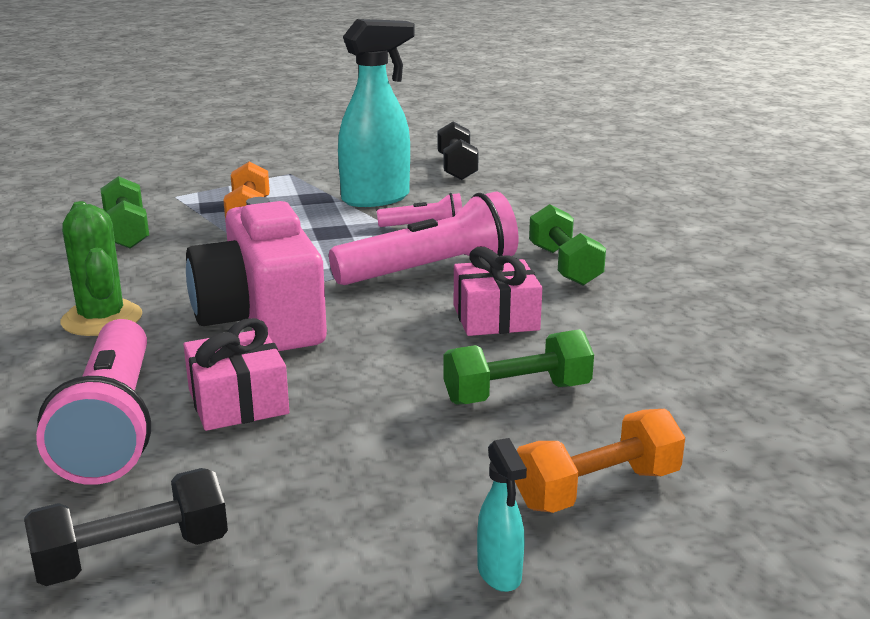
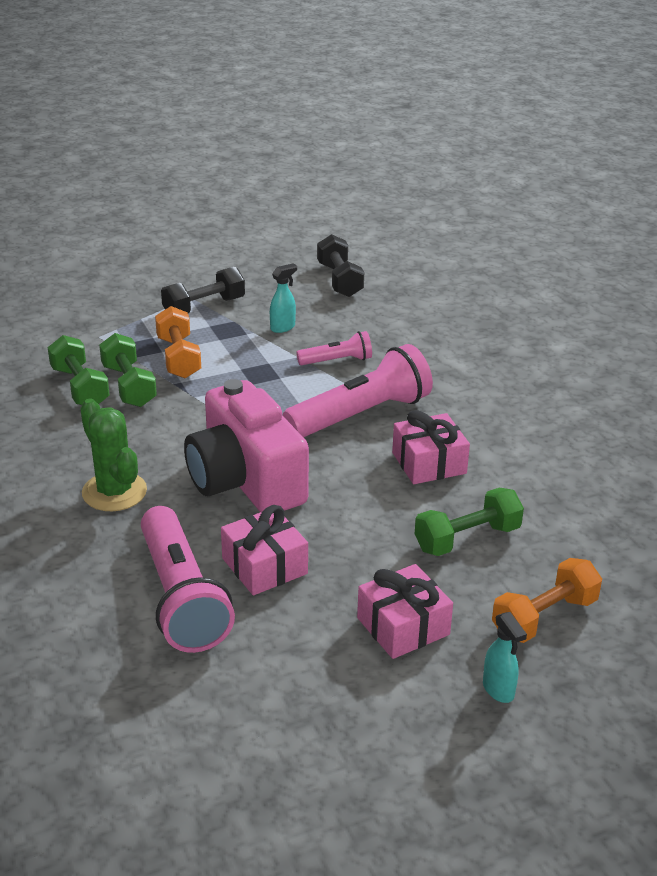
camera: 10 degrees left, 10 degrees up
(133, 556) = (254, 704): black dumbbell -> black dumbbell (204, 307)
(376, 198) = (283, 327): turquoise spray bottle -> turquoise spray bottle, size x0.43
(390, 482) = (403, 626): none -> pink gift
(564, 266) = (466, 400): green dumbbell -> green dumbbell (129, 386)

